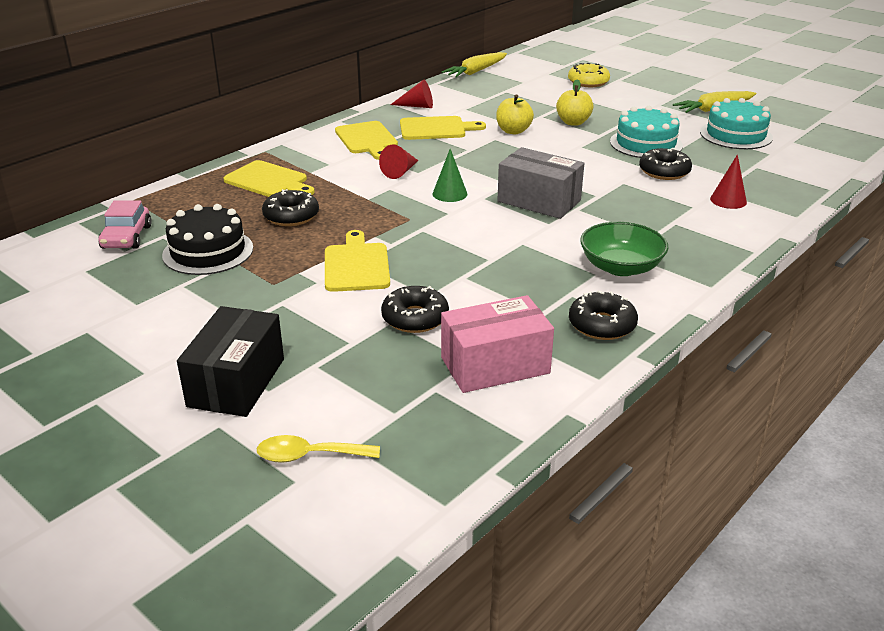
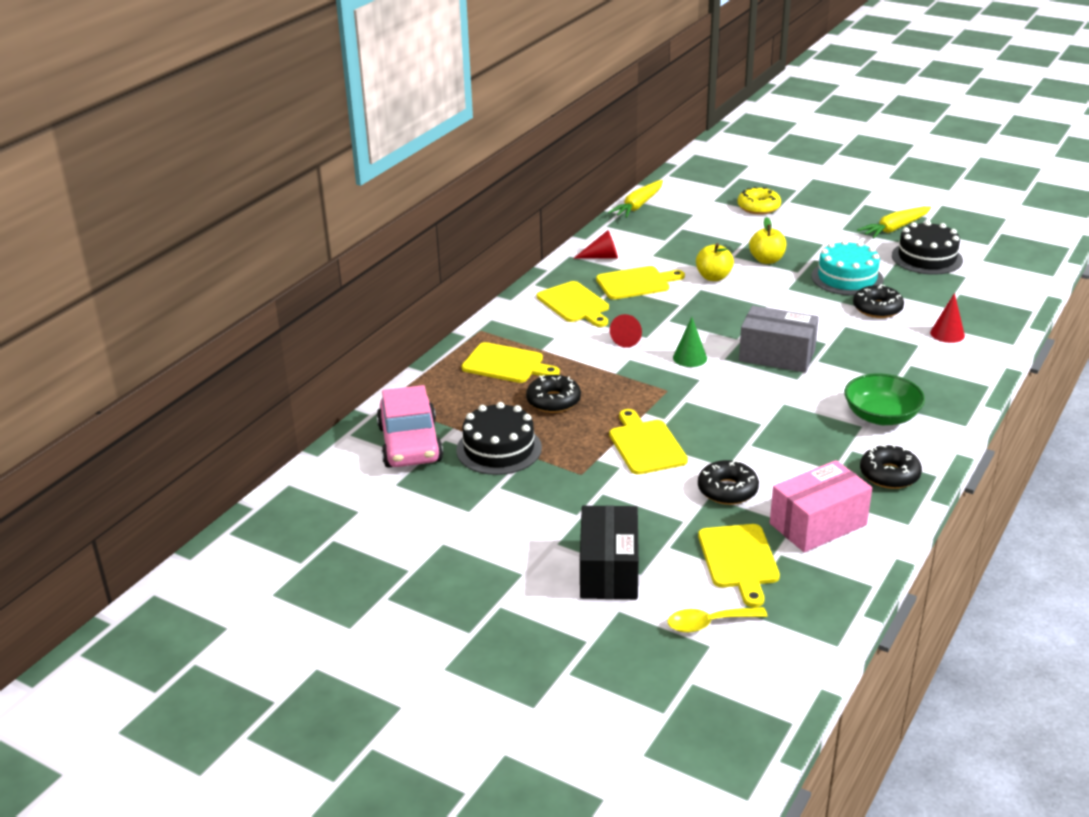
camera: 10 degrees left, 0 degrees up
(126, 237) = (410, 444): pink car -> pink car, size x1.57
(385, 391) = (739, 560): none -> yellow cutting board
(736, 135) = (927, 258): turquoise cake -> black cake

